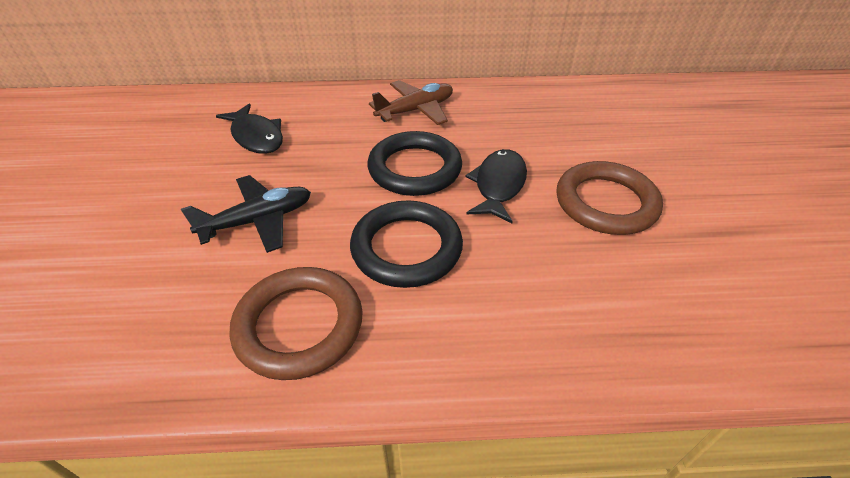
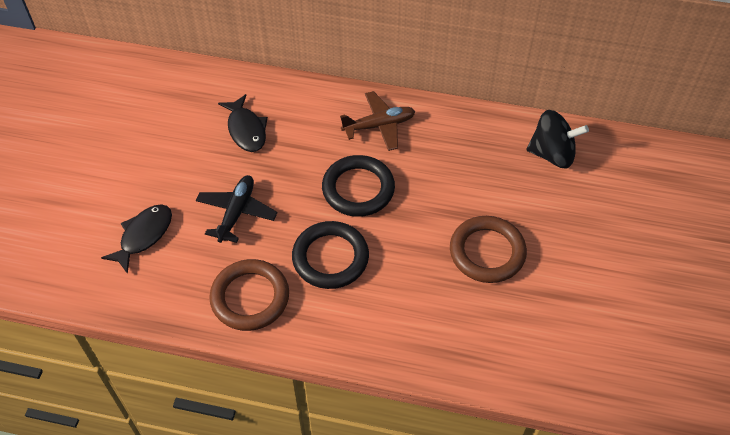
camera: 15 degrees right, 10 degrees up
(258, 221) = (236, 212): black plane -> black plane turned 60 degrees counterclockwise
(498, 185) = (415, 219): black fish -> black fish (143, 236)
(614, 105) = (552, 154): none -> black spinning top

